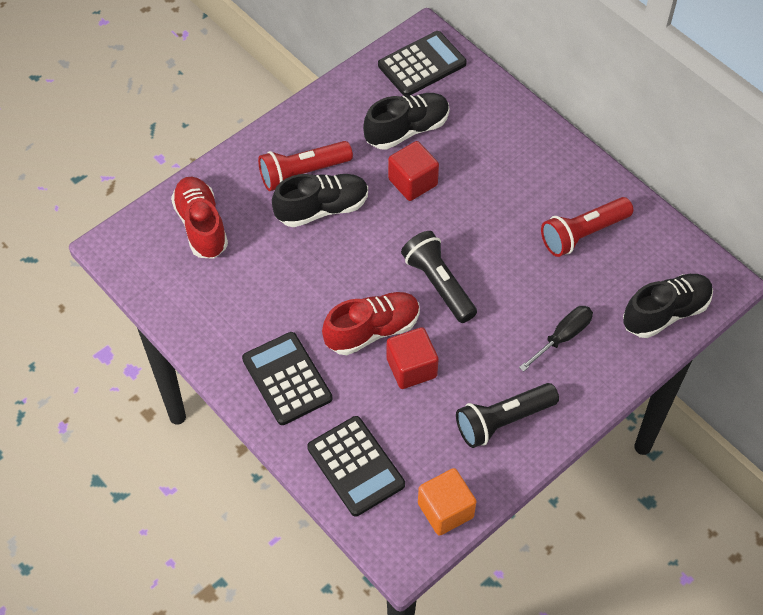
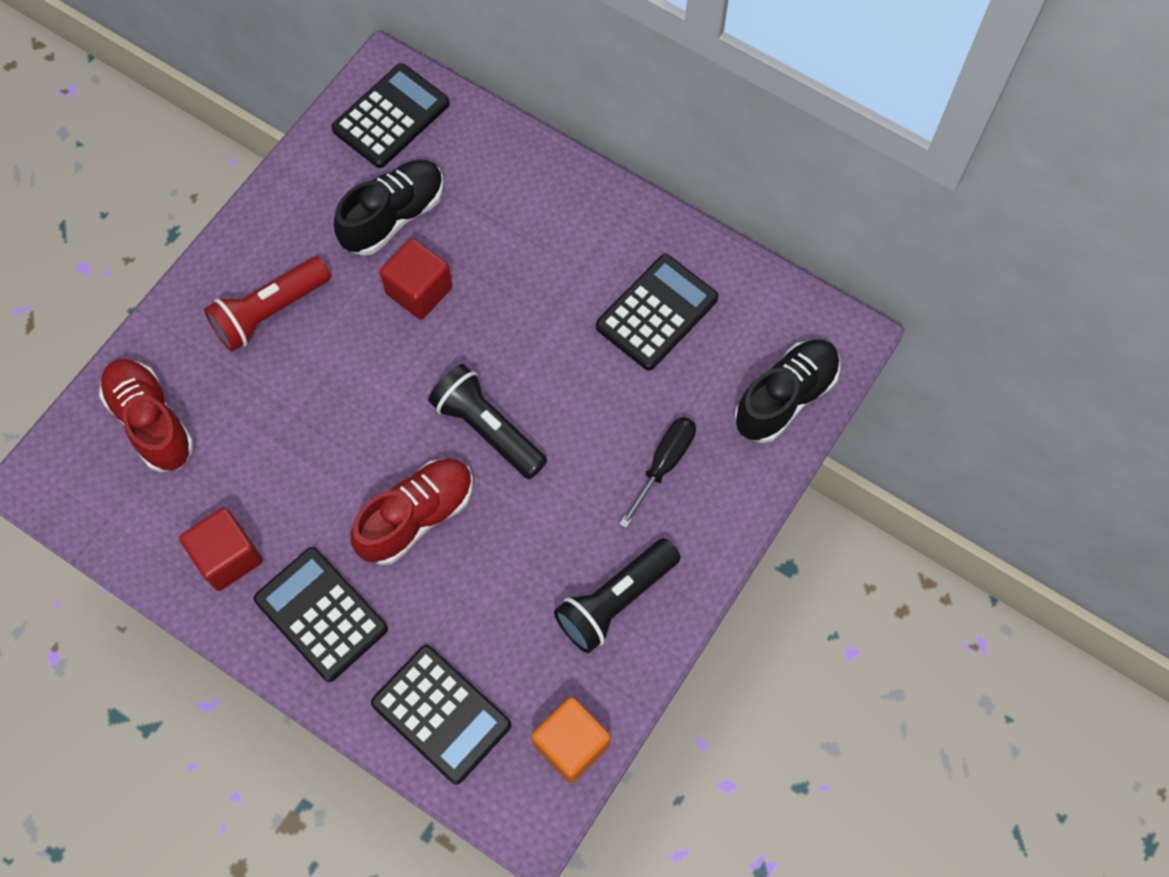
camera: 15 degrees left, 10 degrees up
(322, 209) = (308, 358): black shoe -> none
(411, 368) = (480, 557): red cube -> red cube (228, 557)
(583, 234) = (656, 312): red flashlight -> black calculator

